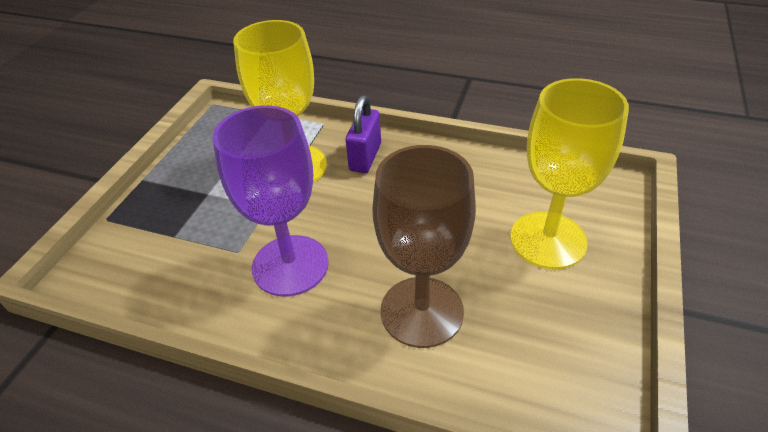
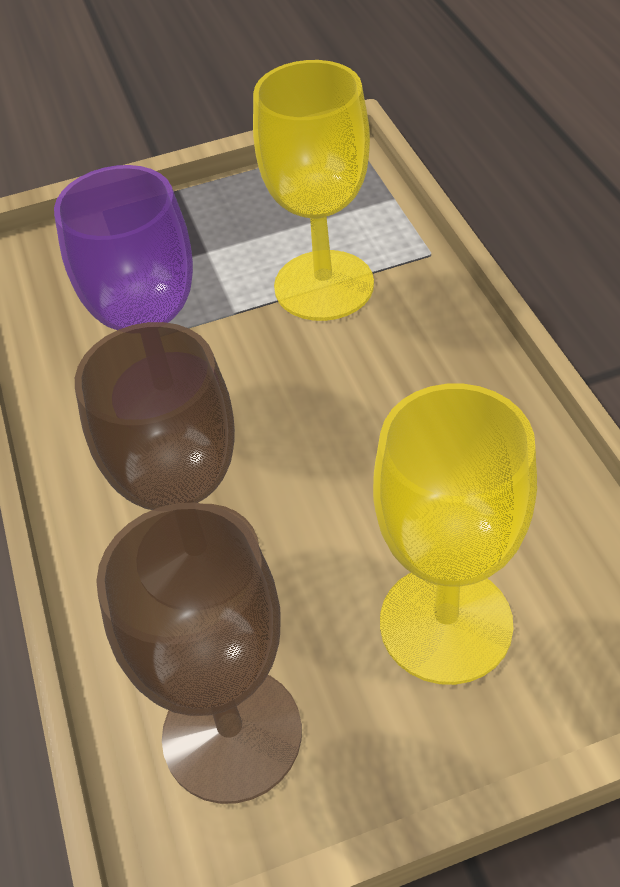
camera: 55 degrees right, 5 degrees up
(365, 157) = (410, 335): purple padlock -> none
(551, 357) = (232, 734): none -> brown goblet

